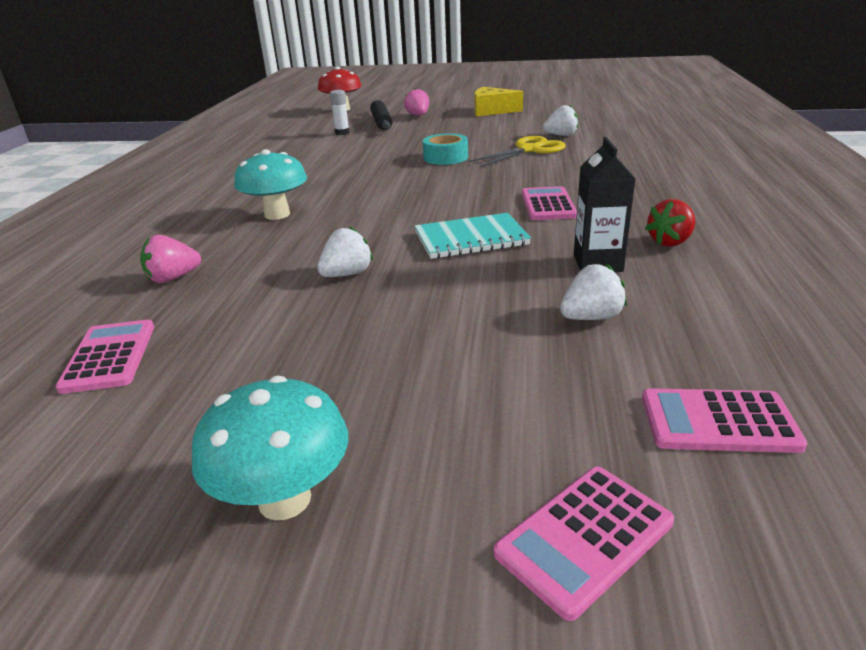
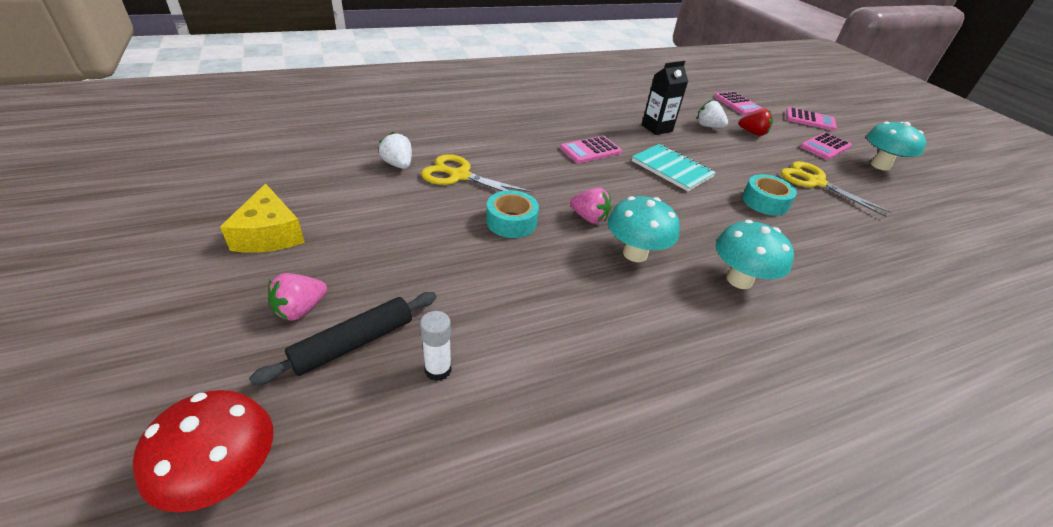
camera: 125 degrees left, 10 degrees up
(109, 356) = (933, 251): pink calculator -> pink calculator (825, 147)
(173, 278) = (871, 279): pink strawberry -> pink strawberry (589, 218)
(336, 345) = (815, 182): none -> yellow scissors
(347, 274) = (765, 202): white strawberry -> turquoise tape
(359, 187) = (635, 254): none -> turquoise mushroom
(670, 242) = (610, 112): red strawberry -> red strawberry (753, 133)

